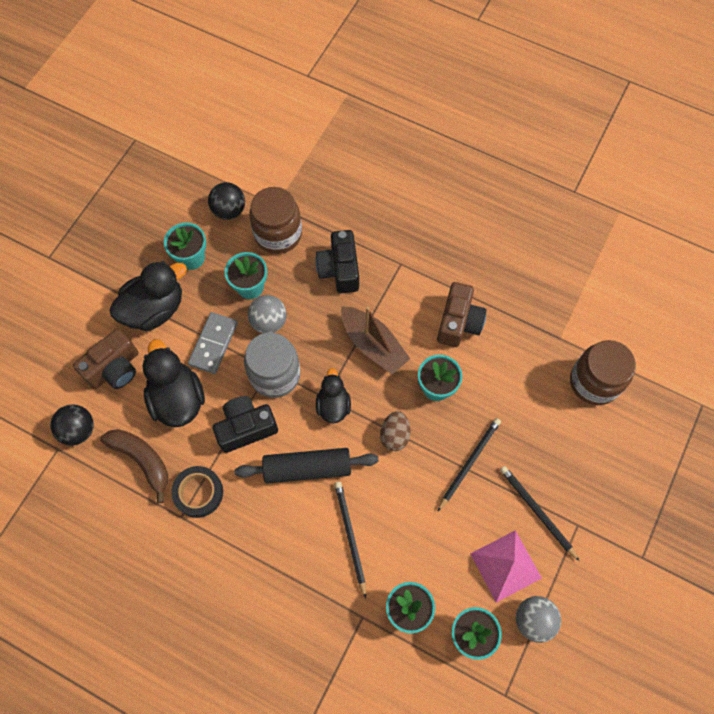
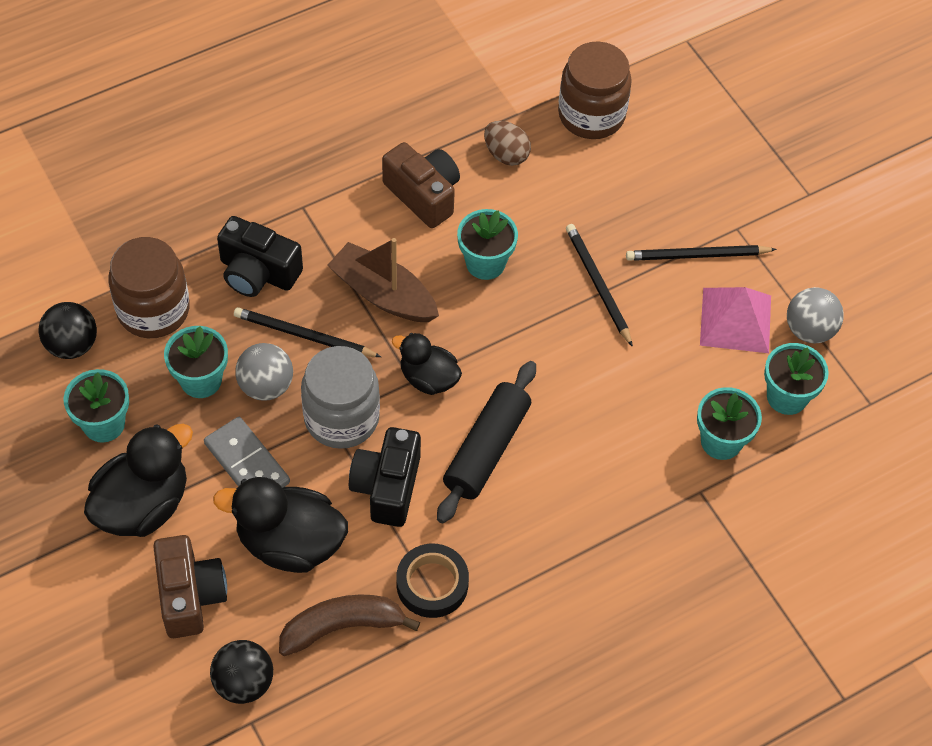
camera: 60 degrees left, 10 degrees down
(154, 309) = (143, 505): black duck -> black duck turned 45 degrees clockwise
(350, 536) = (599, 451): black pencil -> black pencil (304, 335)
(373, 344) = (383, 294): brown boat -> brown boat turned 135 degrees counterclockwise
(394, 435) = (512, 337): brown egg -> brown egg (506, 154)

